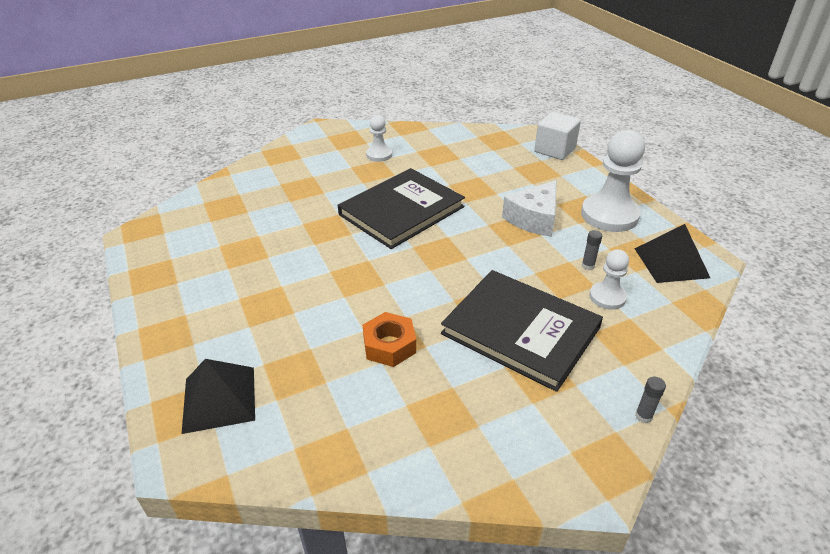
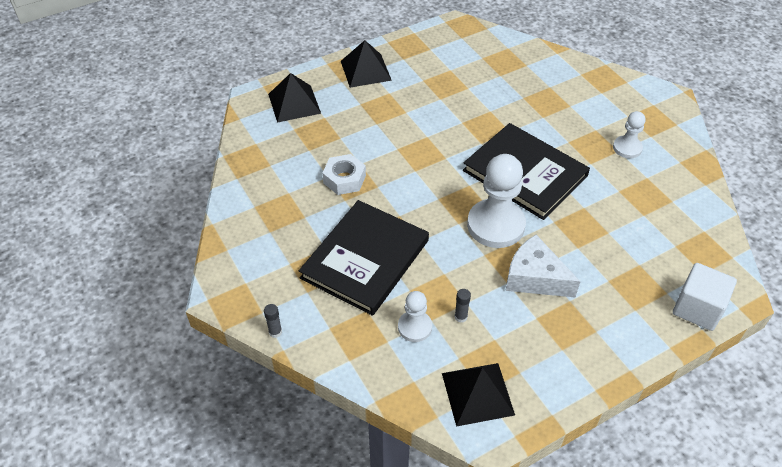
camera: 85 degrees right, 10 degrees up
(182, 318) = (365, 70): none -> black pyramid
(389, 345) = (344, 179): orange nut -> white nut
(609, 215) = (558, 348): white pawn -> white pawn (495, 225)

